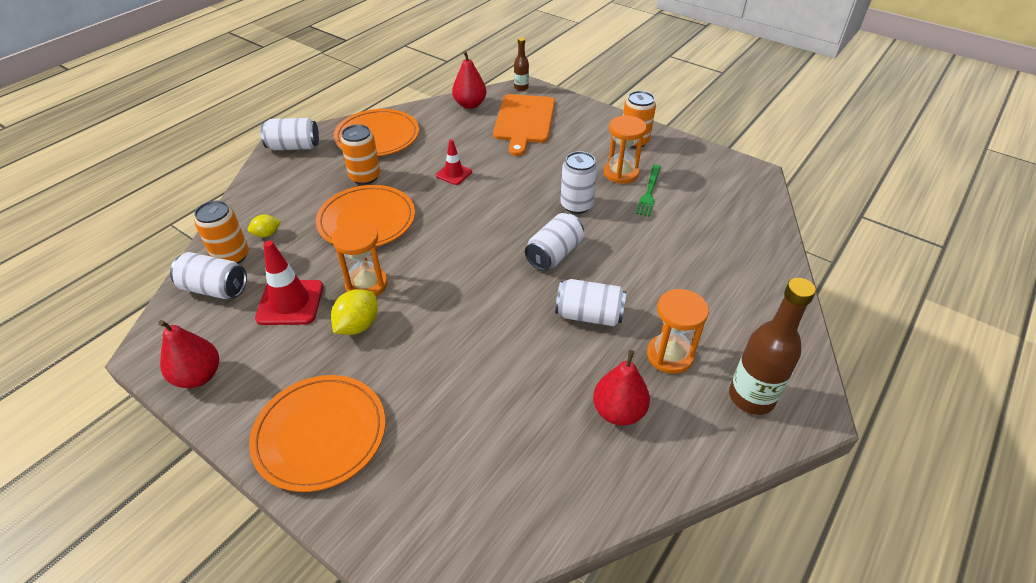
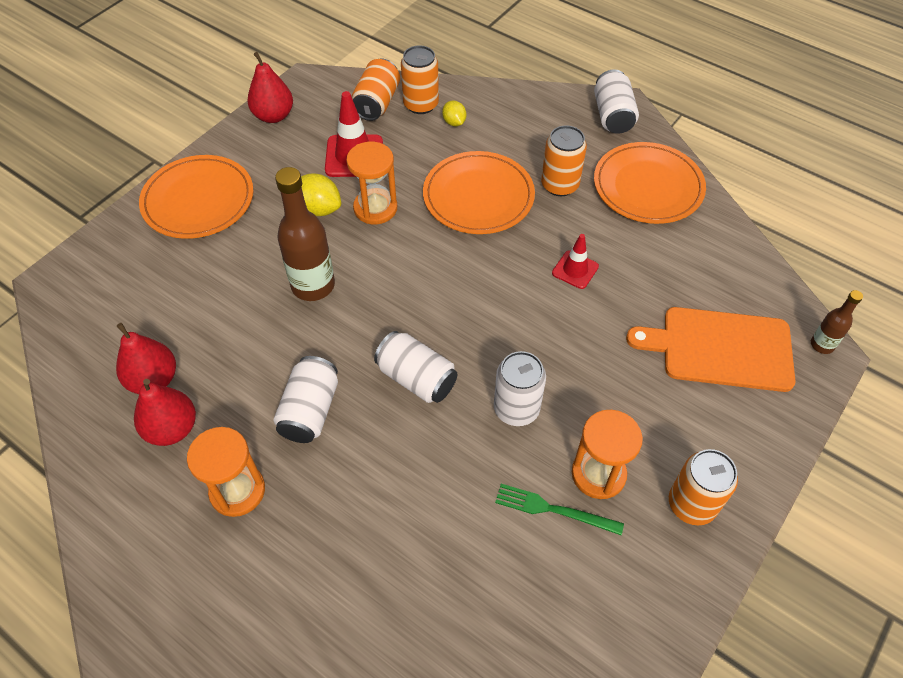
camera: 90 degrees right, 10 degrees up
(215, 288) = (377, 103): white can -> orange can
(470, 104) = (751, 279): red pear -> red pear (154, 380)
(751, 397) = (162, 572): brown bottle -> brown bottle (313, 285)

